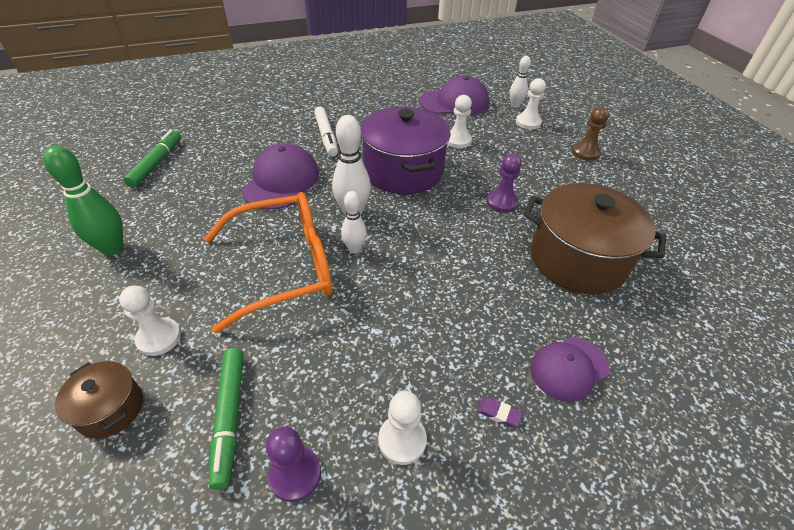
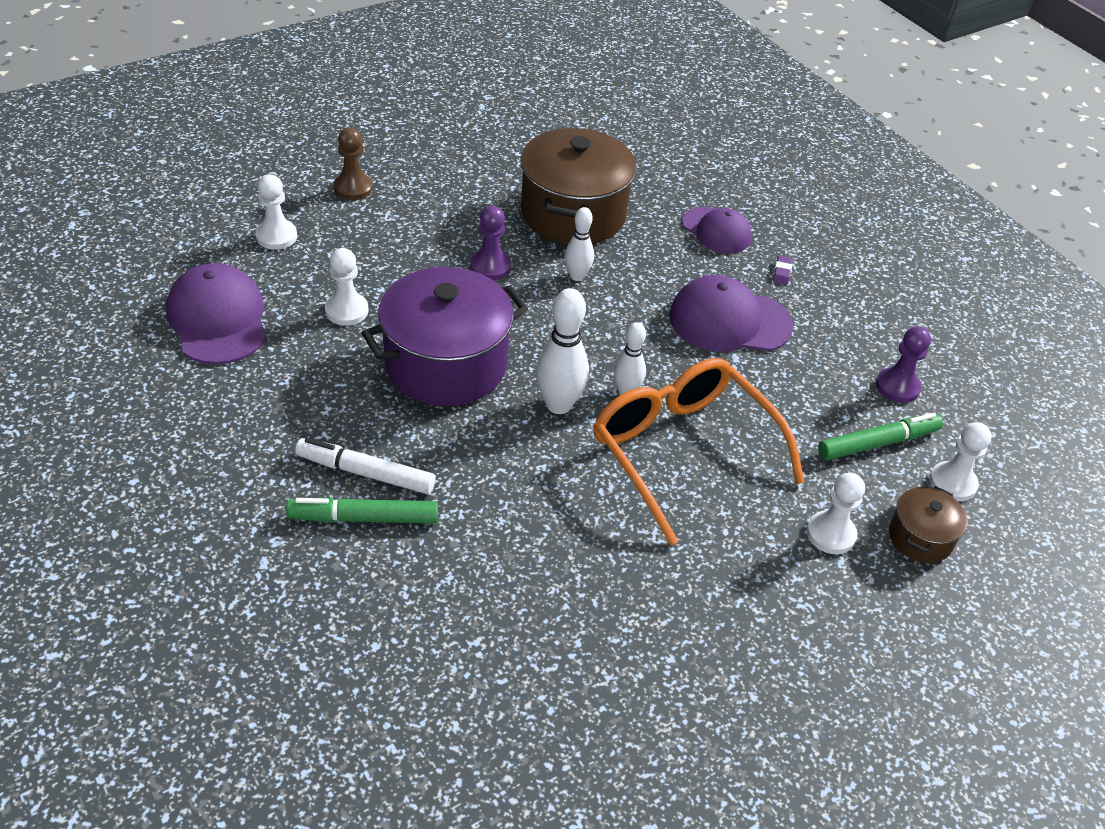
camera: 105 degrees left, 0 degrees up
(112, 248) = (728, 655): green bowling pin -> none
(157, 163) = (510, 700): green marker -> green marker (363, 518)
(281, 181) = (512, 501): purple cap -> purple cap (729, 321)
(326, 136) = (365, 473): white marker -> white marker turned 135 degrees counterclockwise
(402, 440) = (835, 327): white pawn -> white pawn (952, 483)
(515, 105) = (220, 248): white bowling pin -> white bowling pin (577, 276)

